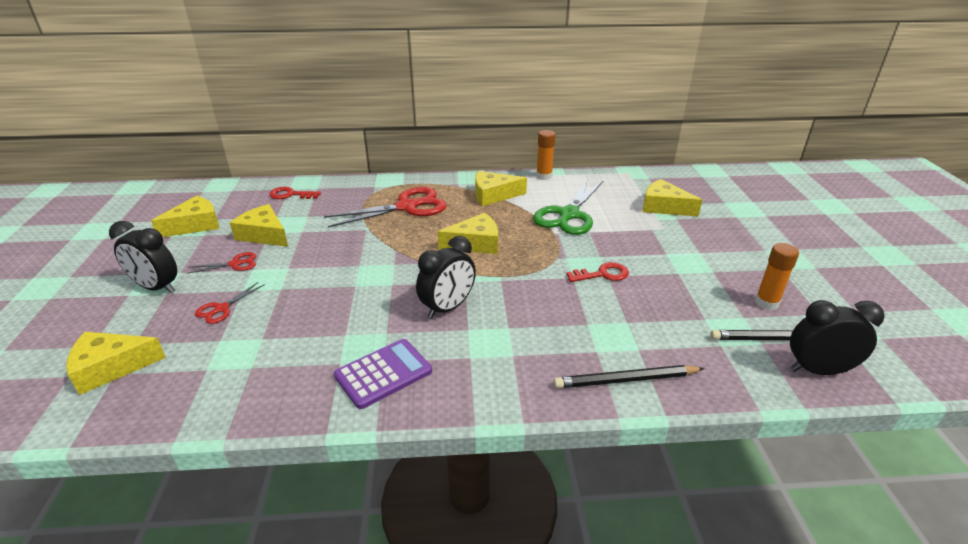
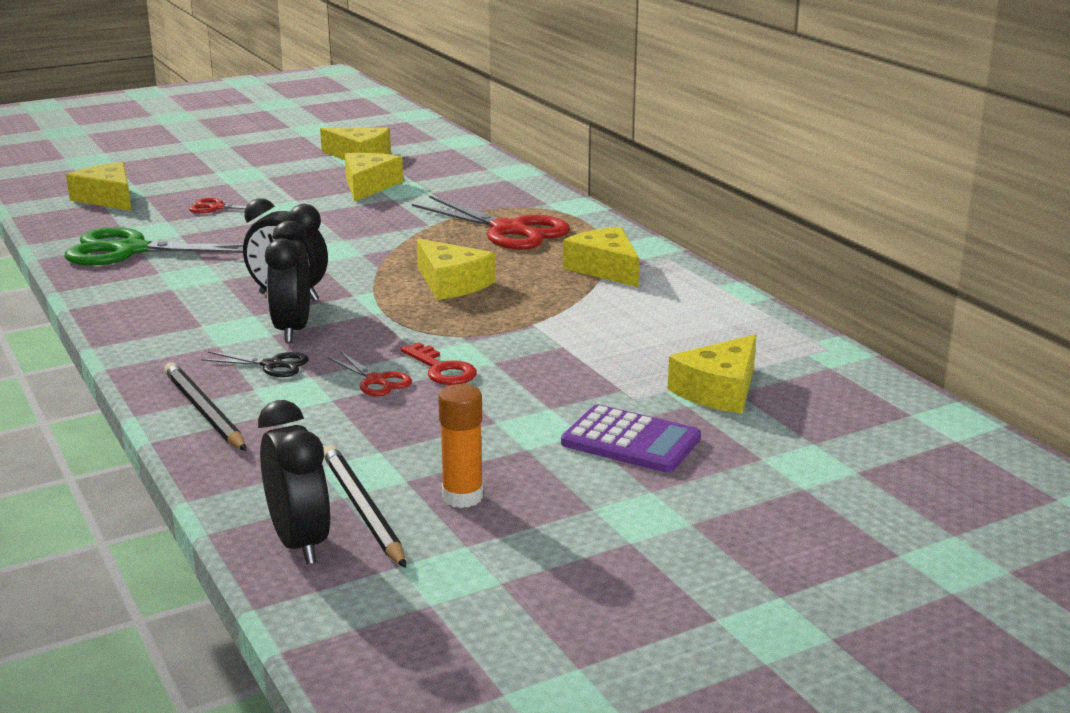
camera: 65 degrees right, 10 degrees down
(156, 287) = (234, 177): black clock -> black clock (292, 330)
(235, 264) = (299, 191): red scissors -> red scissors (376, 381)
(290, 195) = (473, 173): red key -> none
(383, 373) = (152, 293): purple calculator -> purple calculator (631, 441)
(544, 176) = (717, 289): orange glue stick -> none
(563, 336) = (272, 365): none -> black scissors
(568, 215) = (600, 324): green scissors -> green scissors (130, 250)
(664, 207) = (719, 390): yellow cheese -> yellow cheese turned 150 degrees counterclockwise

